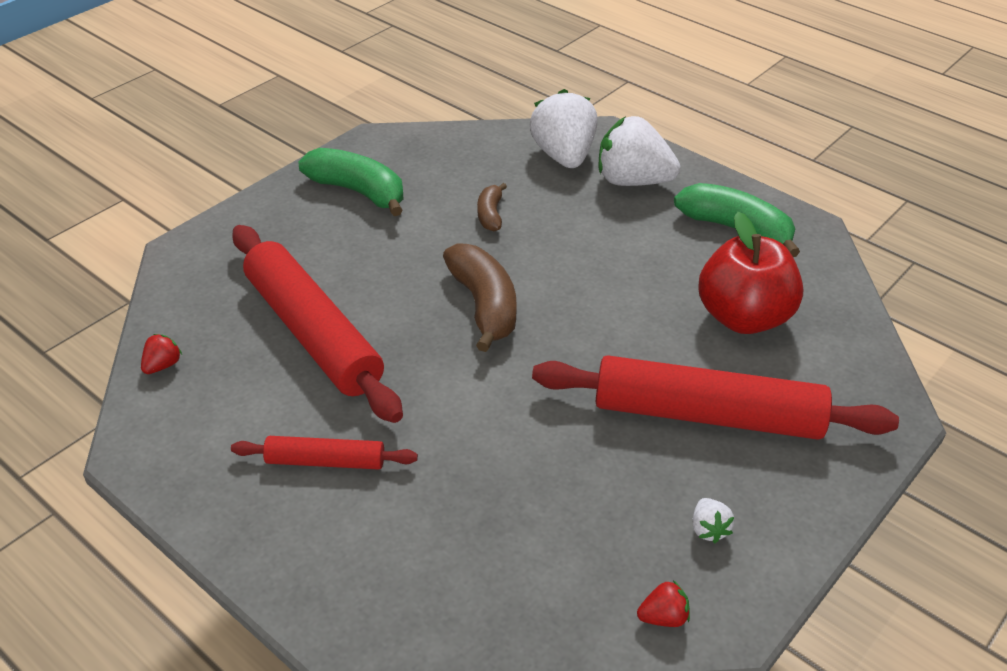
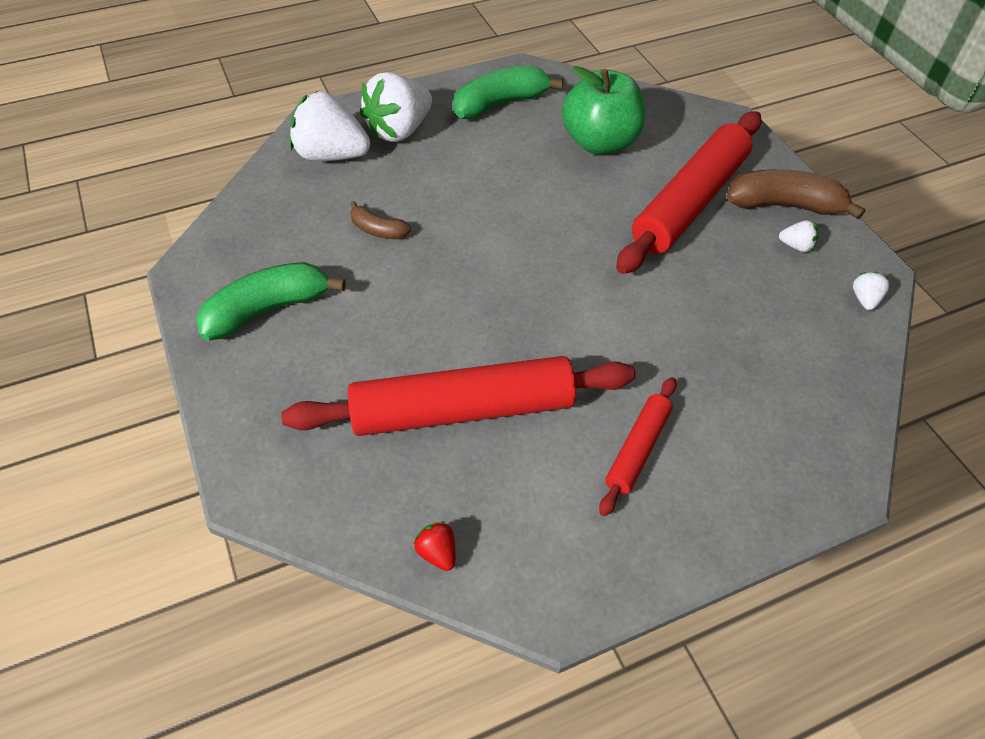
camera: 65 degrees left, 10 degrees up
(484, 305) = (498, 277): brown banana -> brown banana (784, 205)
(663, 617) = (864, 299): red strawberry -> white strawberry
(743, 317) = (600, 142): red apple -> green apple

